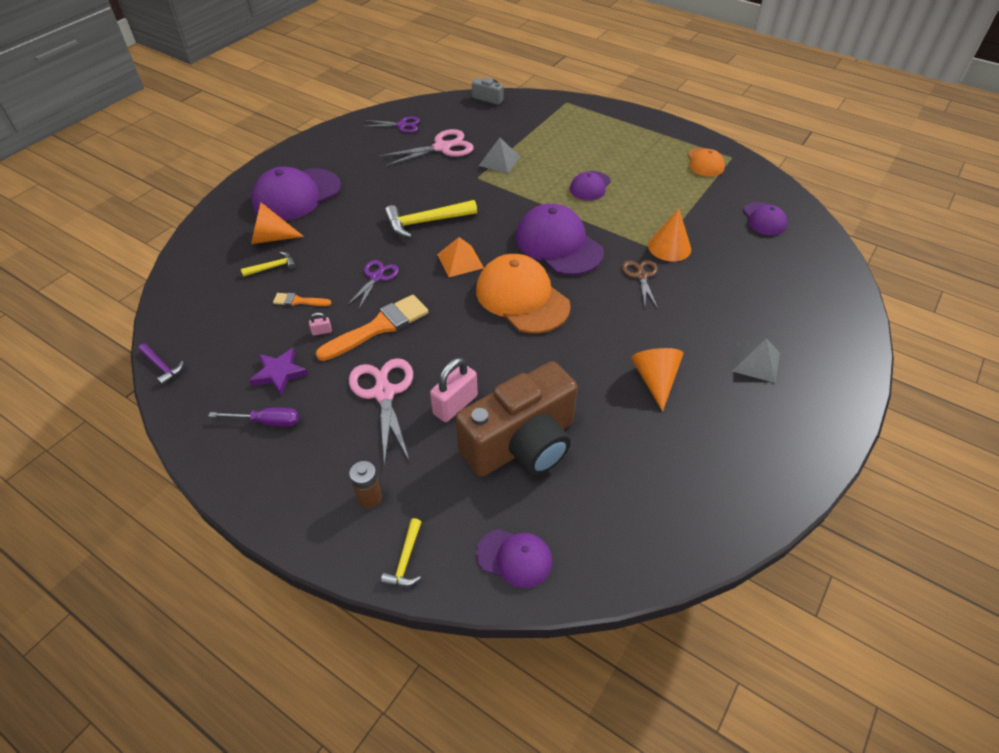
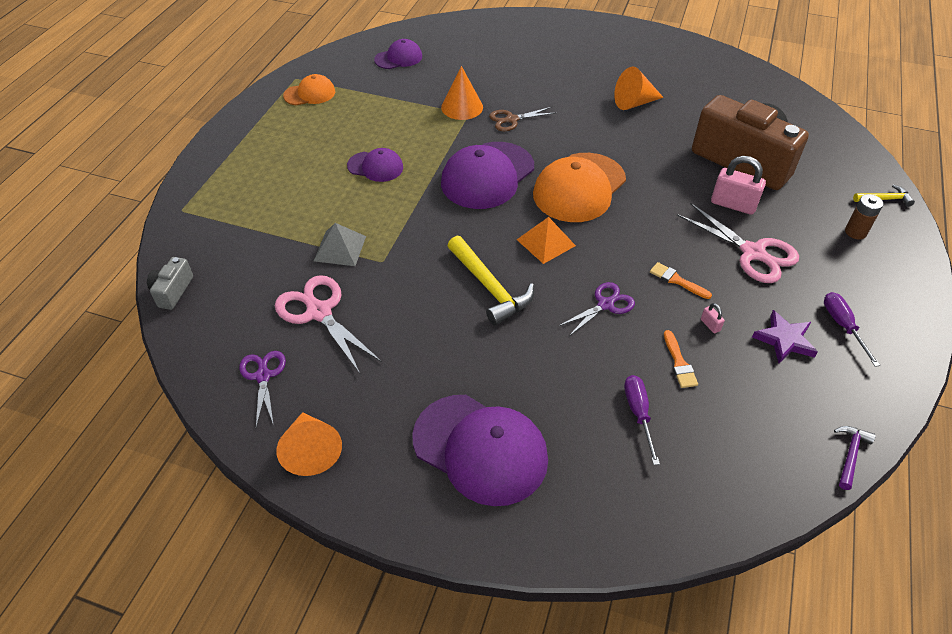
camera: 105 degrees left, 0 degrees up
(271, 238) = (585, 440): orange cone -> orange cone (311, 450)
(272, 267) = (638, 414): yellow hammer -> purple screwdriver
(376, 277) = (605, 305): purple scissors -> purple scissors turned 135 degrees clockwise
(378, 327) = (677, 280): orange brush -> orange brush, size x0.50
(384, 393) = (753, 253): pink scissors -> pink scissors turned 105 degrees counterclockwise
(514, 558) = (837, 148): purple cap -> none
(756, 361) = (585, 59): grey pyramid -> none

